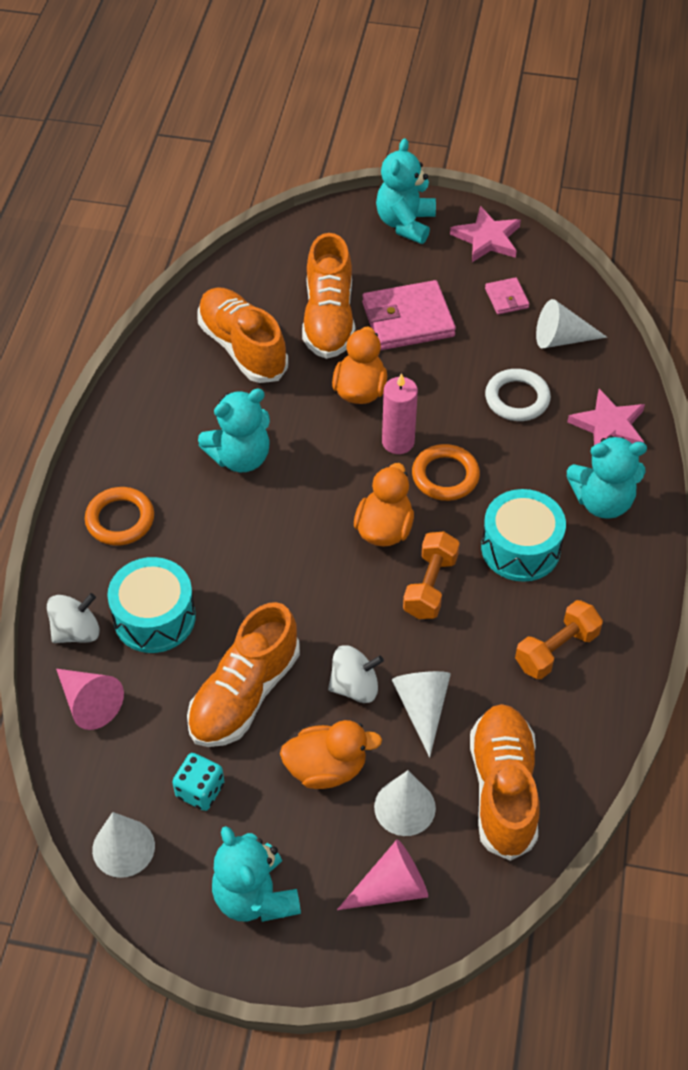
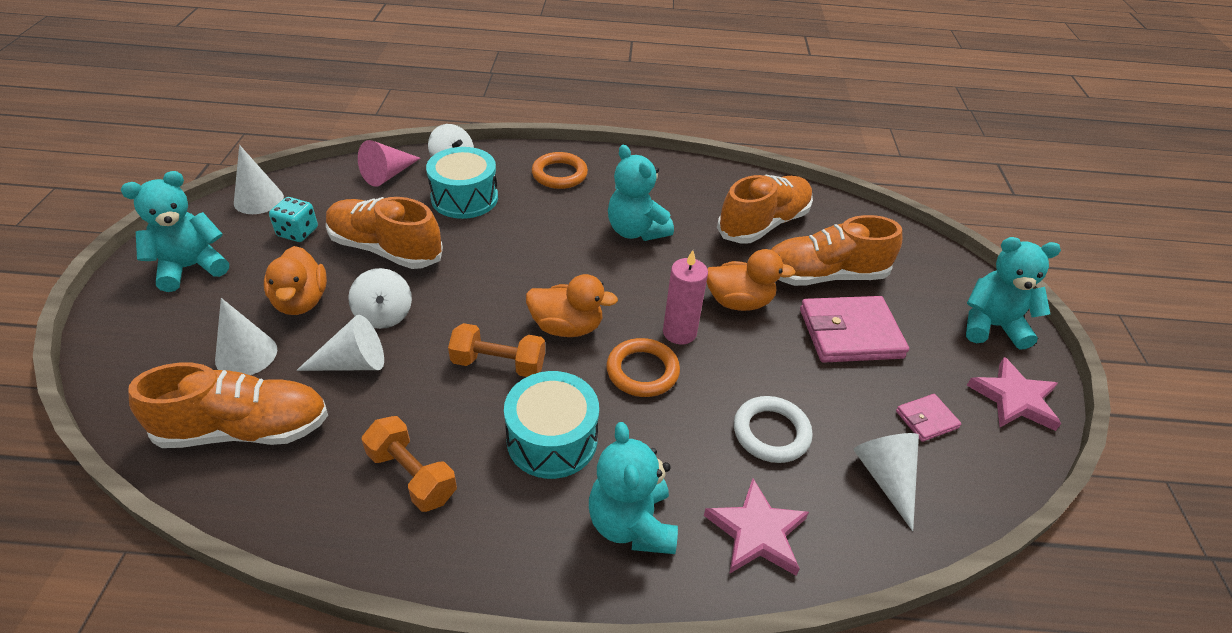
camera: 80 degrees right, 10 degrees down
(391, 887) = (166, 348): pink cone -> none
(408, 320) = (850, 333): pink wallet -> pink wallet turned 75 degrees counterclockwise

